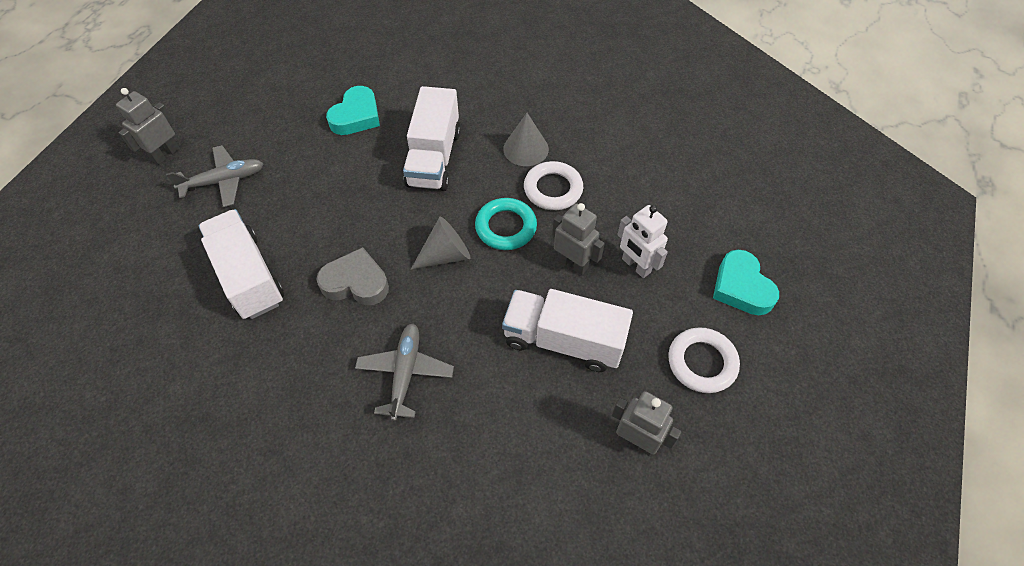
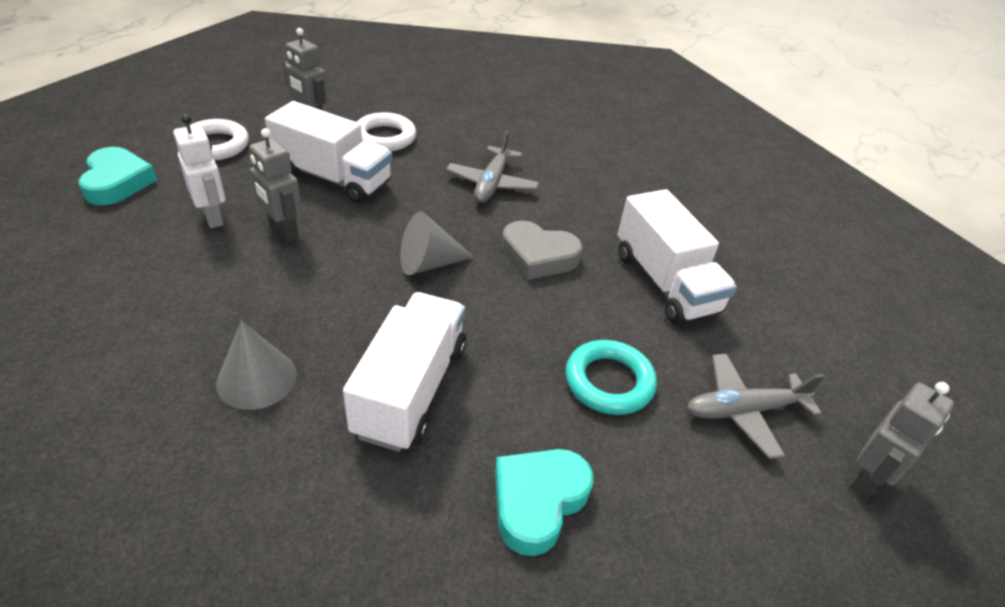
camera: 175 degrees left, 15 degrees down
(506, 227) = (343, 279): turquoise ring -> turquoise ring (609, 382)
(553, 189) = (253, 312): white ring -> white ring (384, 137)

